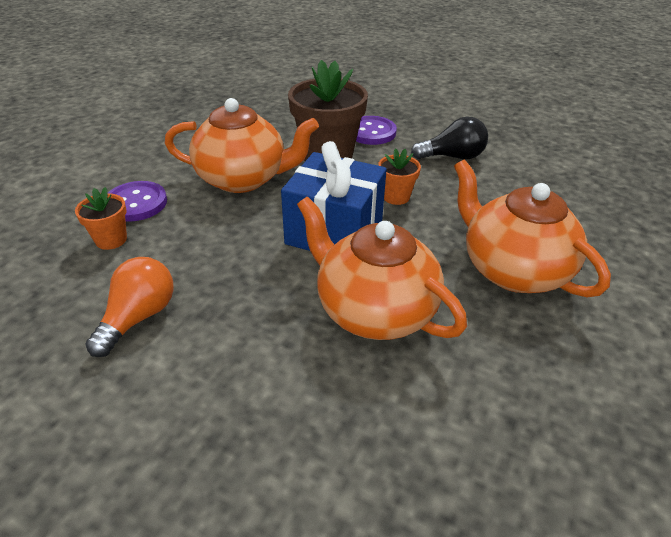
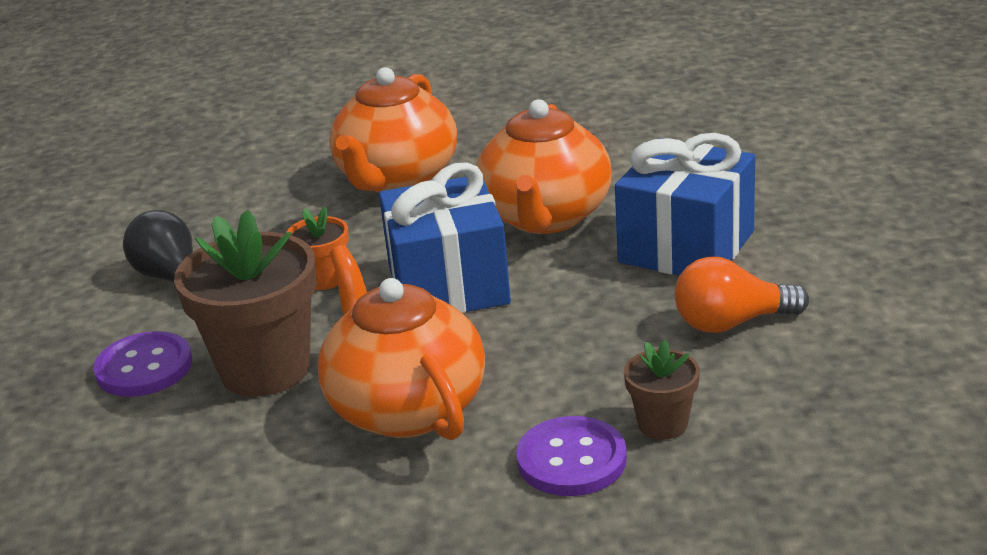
camera: 120 degrees left, 10 degrees down
(111, 240) = (662, 424): orange flower pot -> brown flower pot
(245, 356) = (686, 247): none -> blue gift

